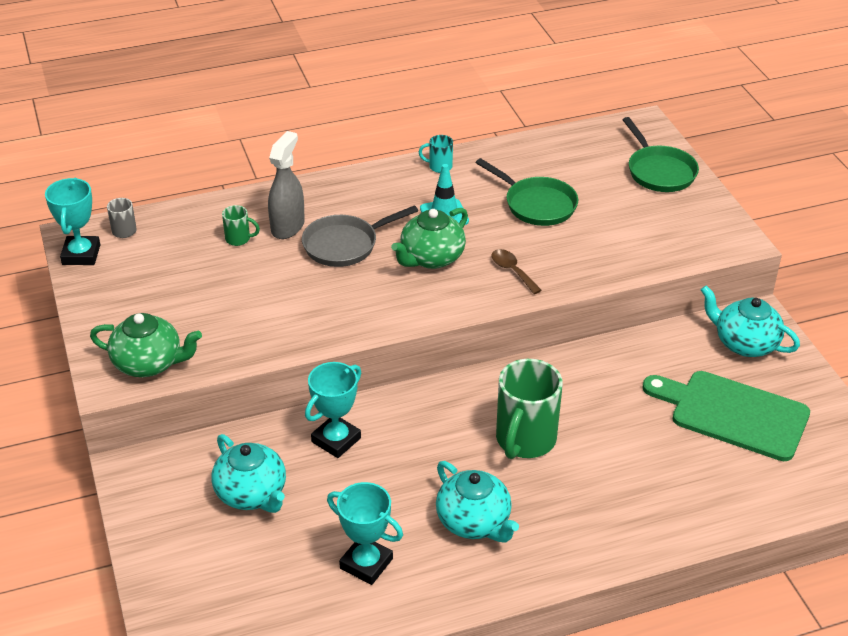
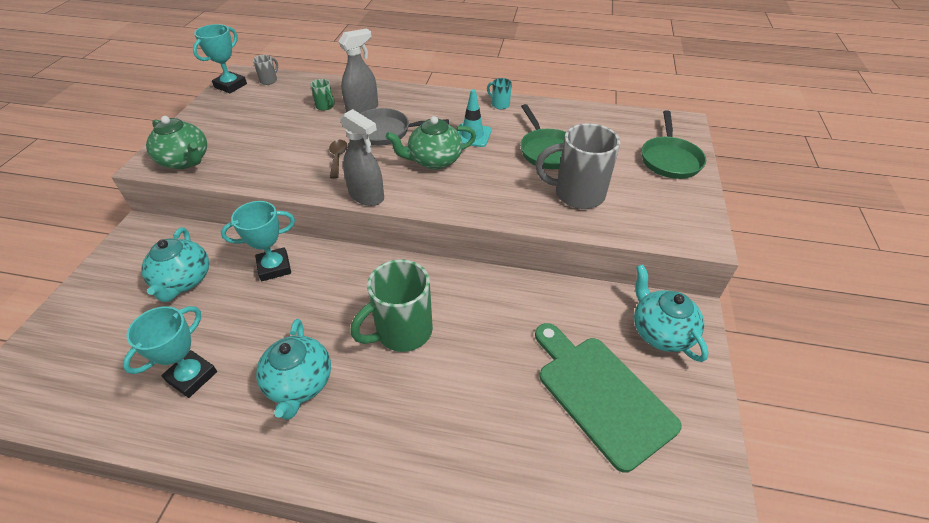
camera: 30 degrees right, 5 degrees up
(366, 563) = (192, 376): turquoise trophy -> turquoise trophy turned 60 degrees clockwise
(400, 321) = (367, 196): none -> grey spray bottle
(512, 271) = (484, 191): brown spoon -> brown spoon (338, 158)
(602, 241) = (577, 194): none -> grey mug

